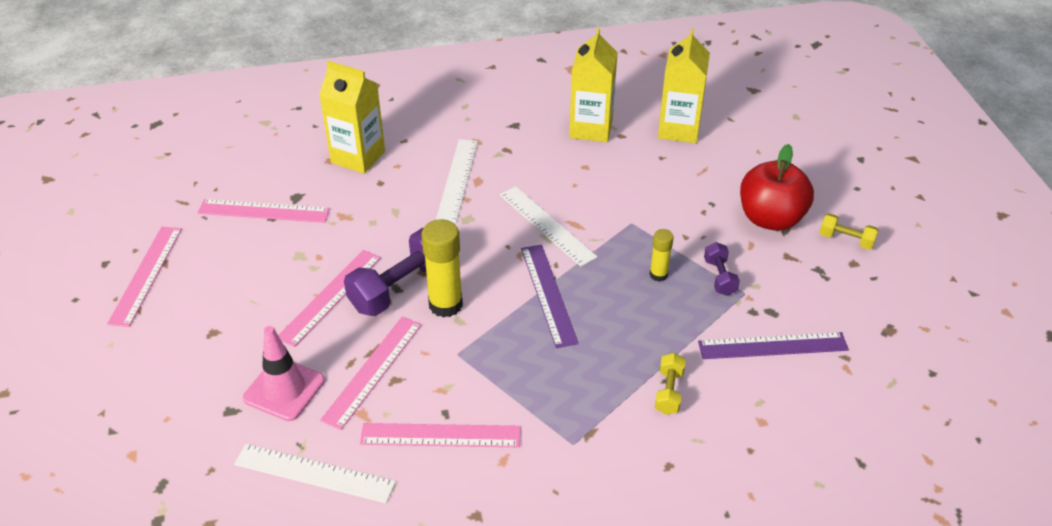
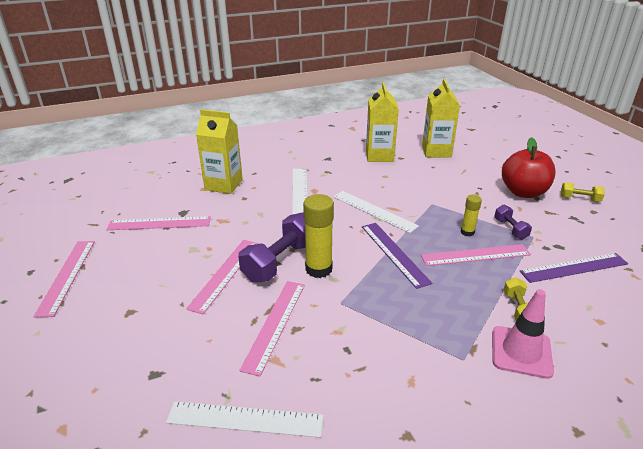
camera: 10 degrees left, 10 degrees down
(284, 389) = (201, 349): pink traffic cone -> pink traffic cone (521, 352)
(440, 435) = (349, 368): pink ruler -> pink ruler (475, 255)

